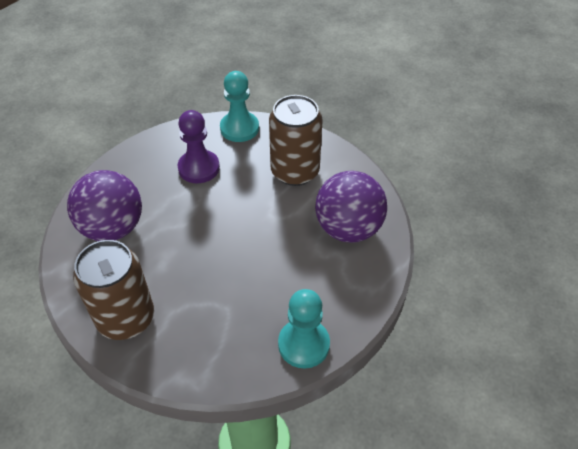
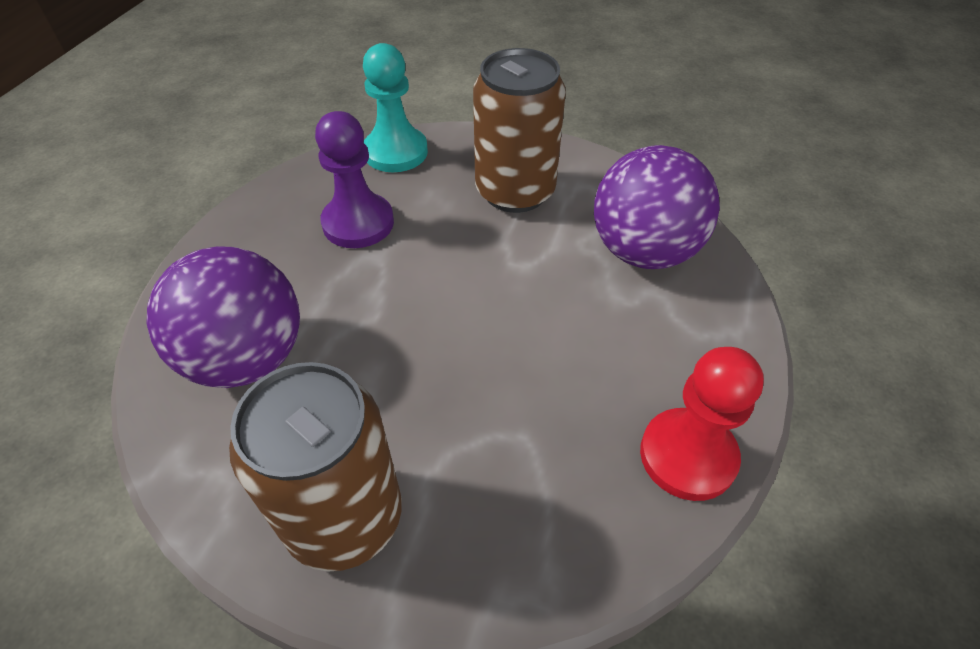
camera: 20 degrees left, 0 degrees up
(303, 344) = (687, 456): turquoise pawn -> red pawn

